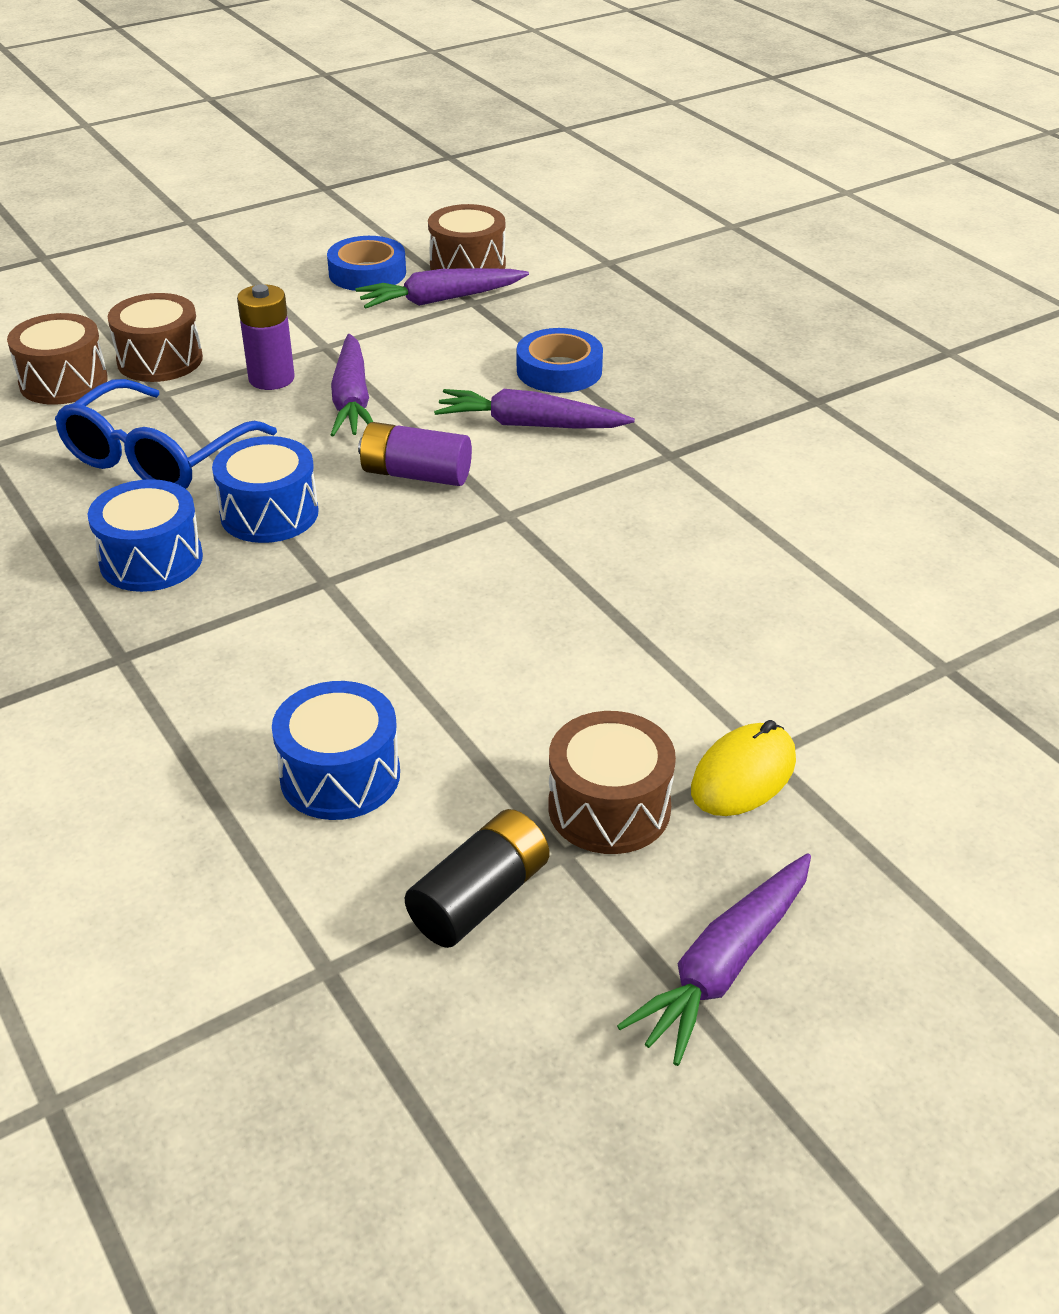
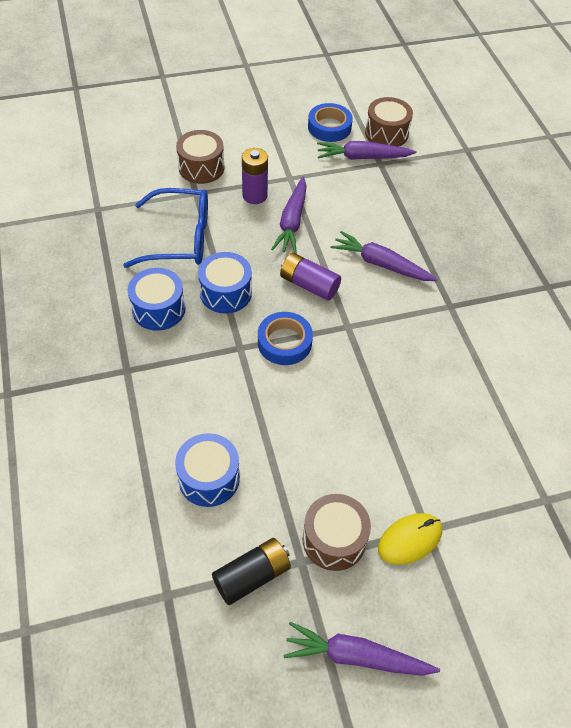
camera: 15 degrees right, 15 degrees up
(63, 382) = (149, 171): brown drum -> none
(156, 458) = (180, 238): blue glasses -> blue glasses turned 135 degrees counterclockwise
(559, 370) = (410, 227): blue tape -> blue tape (284, 342)
(724, 966) = (356, 656): purple carrot -> purple carrot turned 45 degrees clockwise

